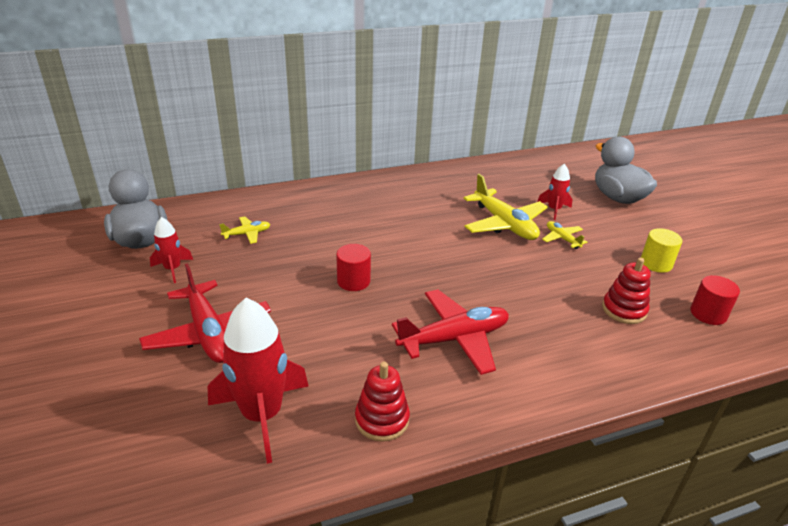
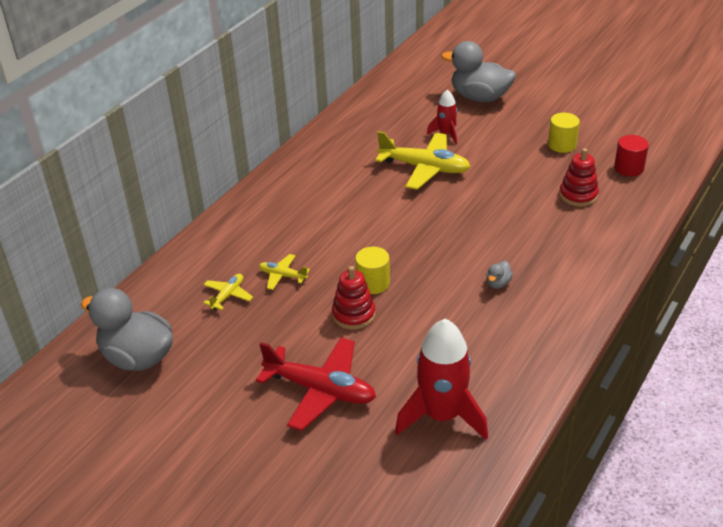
camera: 35 degrees left, 5 degrees up
(173, 269) = (210, 363): red rocket -> none
(353, 281) = (373, 283): red cylinder -> yellow cylinder
(382, 419) = (519, 366): red stacking toy -> red stacking toy (353, 314)
(454, 339) = (498, 283): red plane -> grey duck
(562, 239) = (480, 158): yellow plane -> yellow plane (283, 276)

